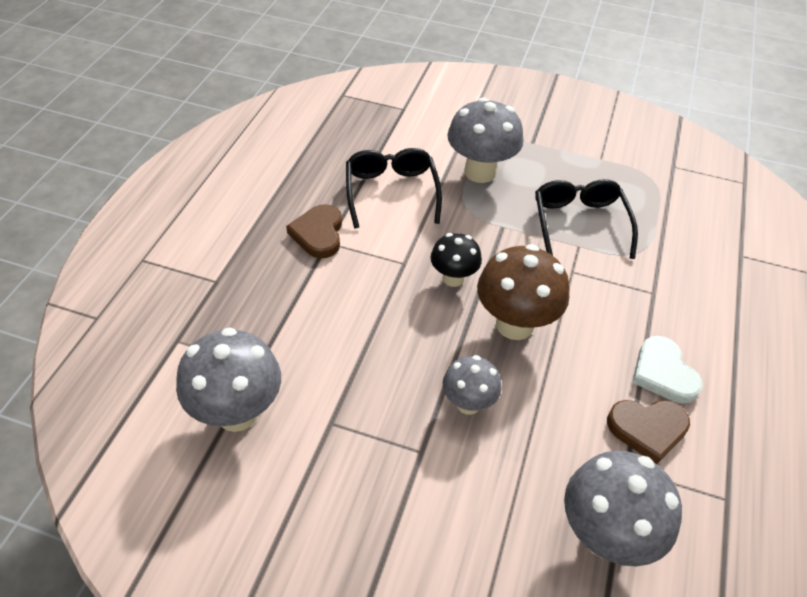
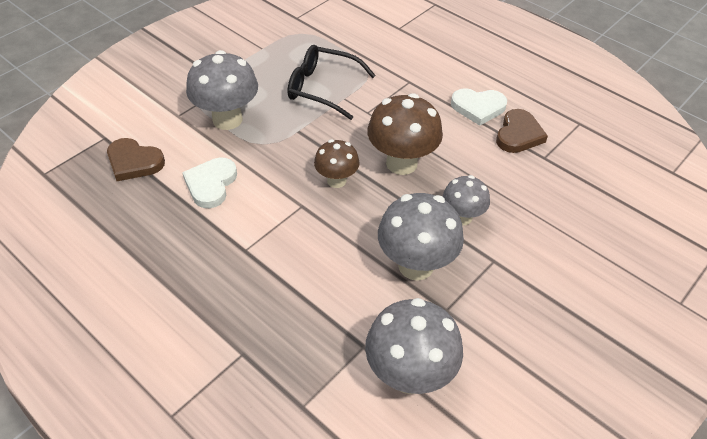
camera: 65 degrees left, 0 degrees up
(318, 234) = (230, 253): brown heart -> brown heart (134, 162)
(391, 192) = (211, 184): black glasses -> white heart
(453, 278) = (336, 180): black mushroom -> brown mushroom
(605, 536) = (589, 188): grey mushroom -> grey mushroom (416, 265)

